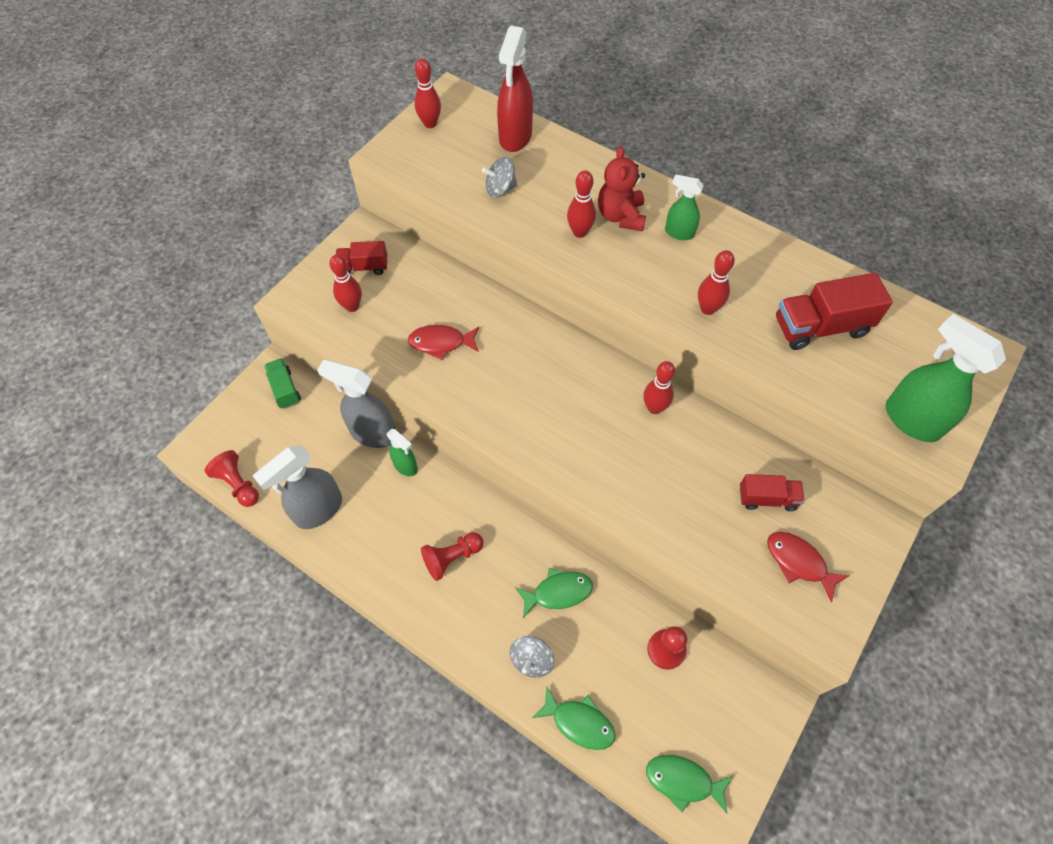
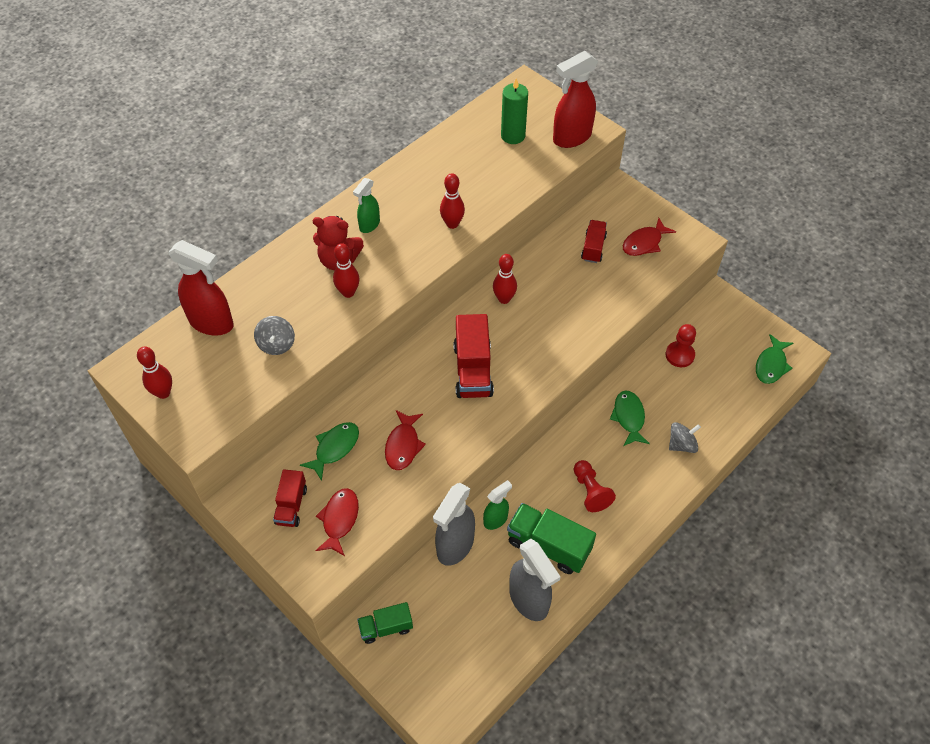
camera: 80 degrees left, 5 degrees down
(238, 484) = (489, 676): red pawn -> none
(352, 306) = (339, 520): red bowling pin -> red fish
(381, 521) = (548, 545): none -> green truck
(531, 660) = (681, 444): grey spinning top -> grey spinning top turned 60 degrees counterclockwise
(579, 722) = (730, 420): green fish -> green fish (334, 448)
(820, 327) = (484, 162): red truck -> red truck (473, 370)
(882, 351) = (513, 136): none -> green candle
(910, 420) = (571, 138): green spray bottle -> red spray bottle

